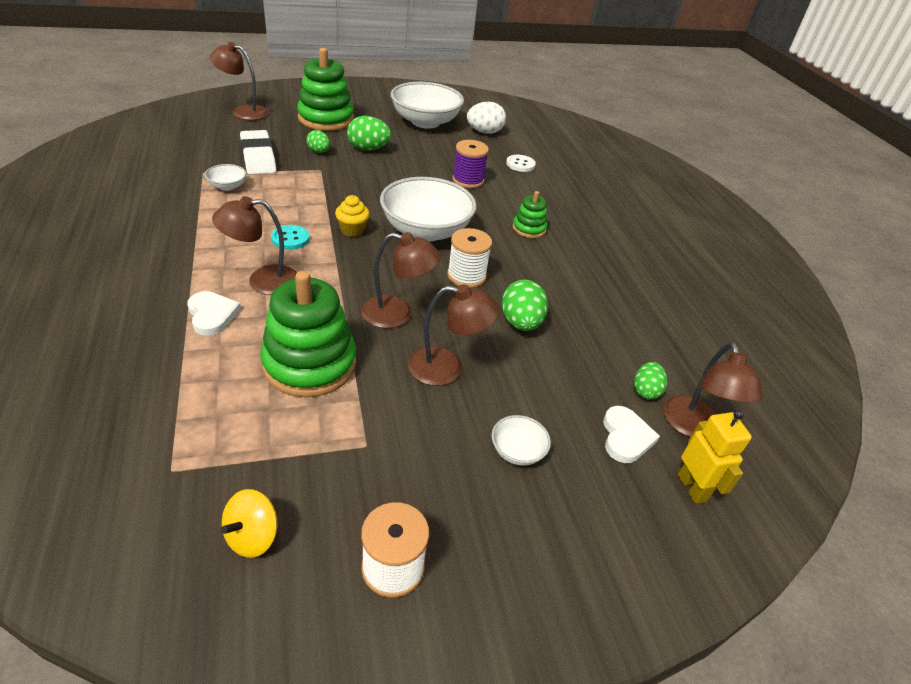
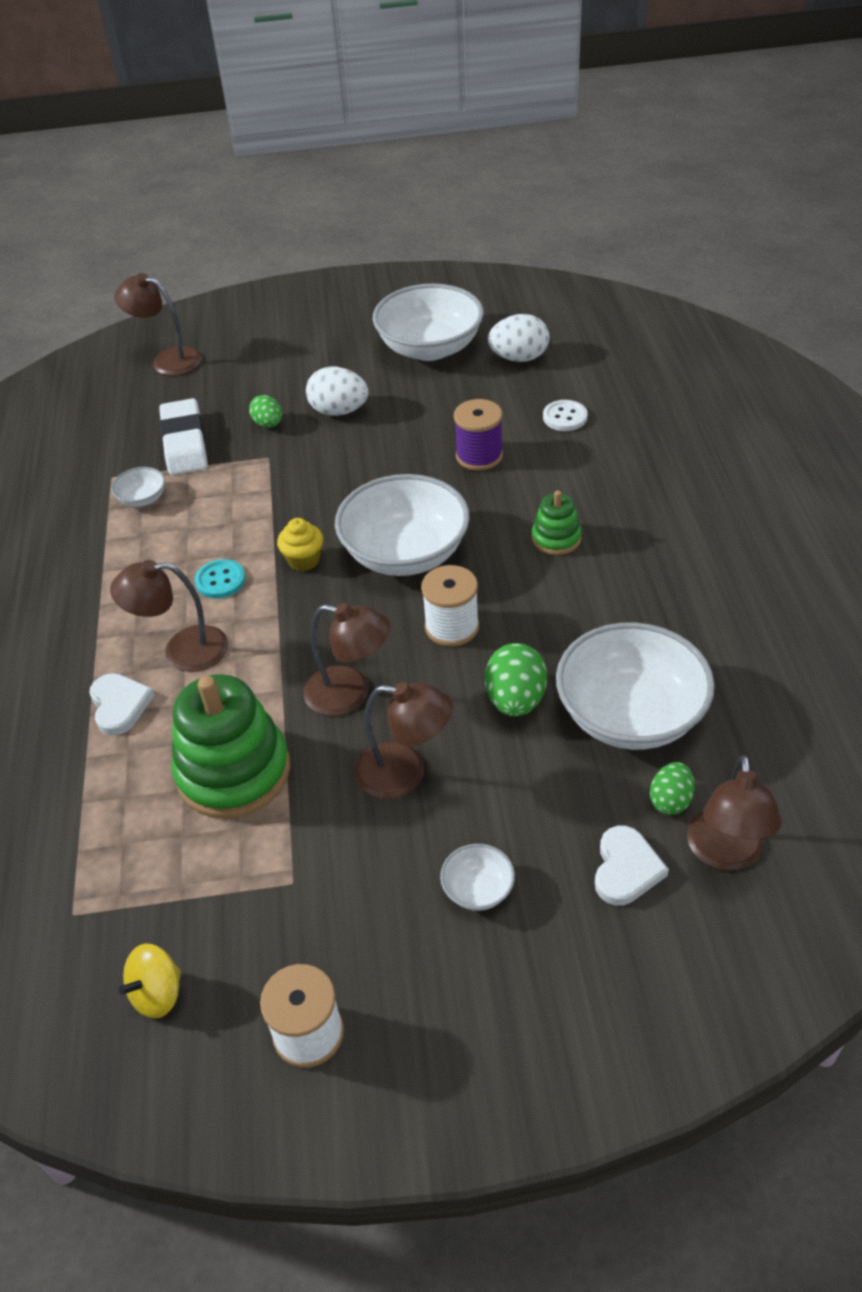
camera: 15 degrees right, 5 degrees up
(326, 119) = (282, 360): green stacking toy -> none
(368, 149) = (339, 411): green egg -> white egg
(603, 335) = (630, 715): none -> white bowl
(692, 488) = (699, 940): yellow robot -> none

